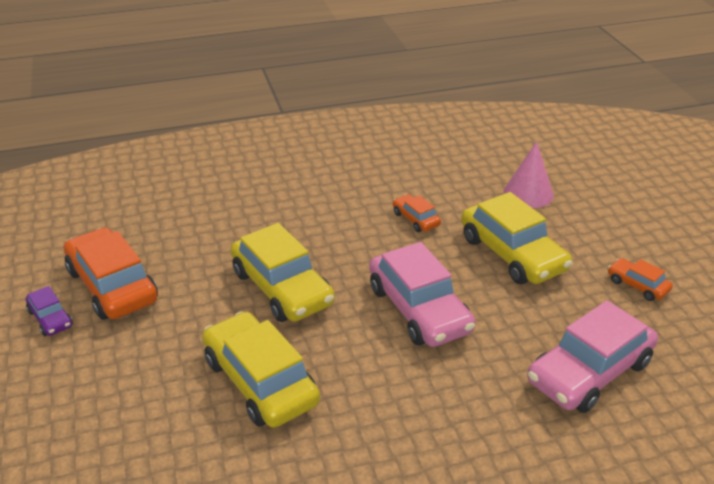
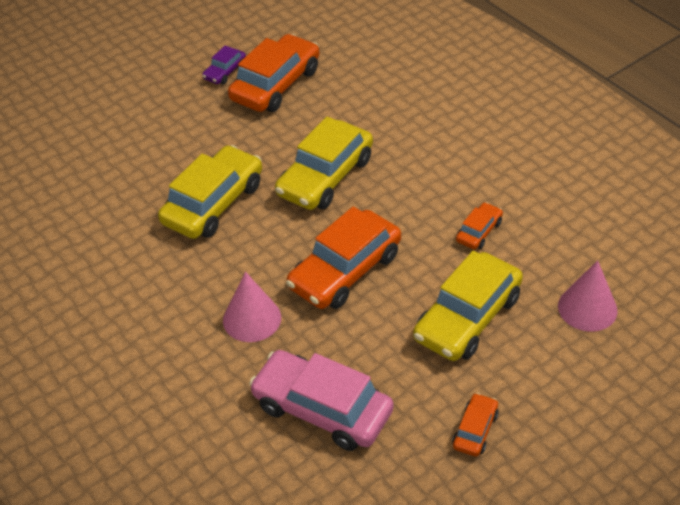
camera: 70 degrees right, 10 degrees up
(419, 309) = (345, 271): pink car -> orange car
(451, 393) = (252, 318): none -> pink cone

